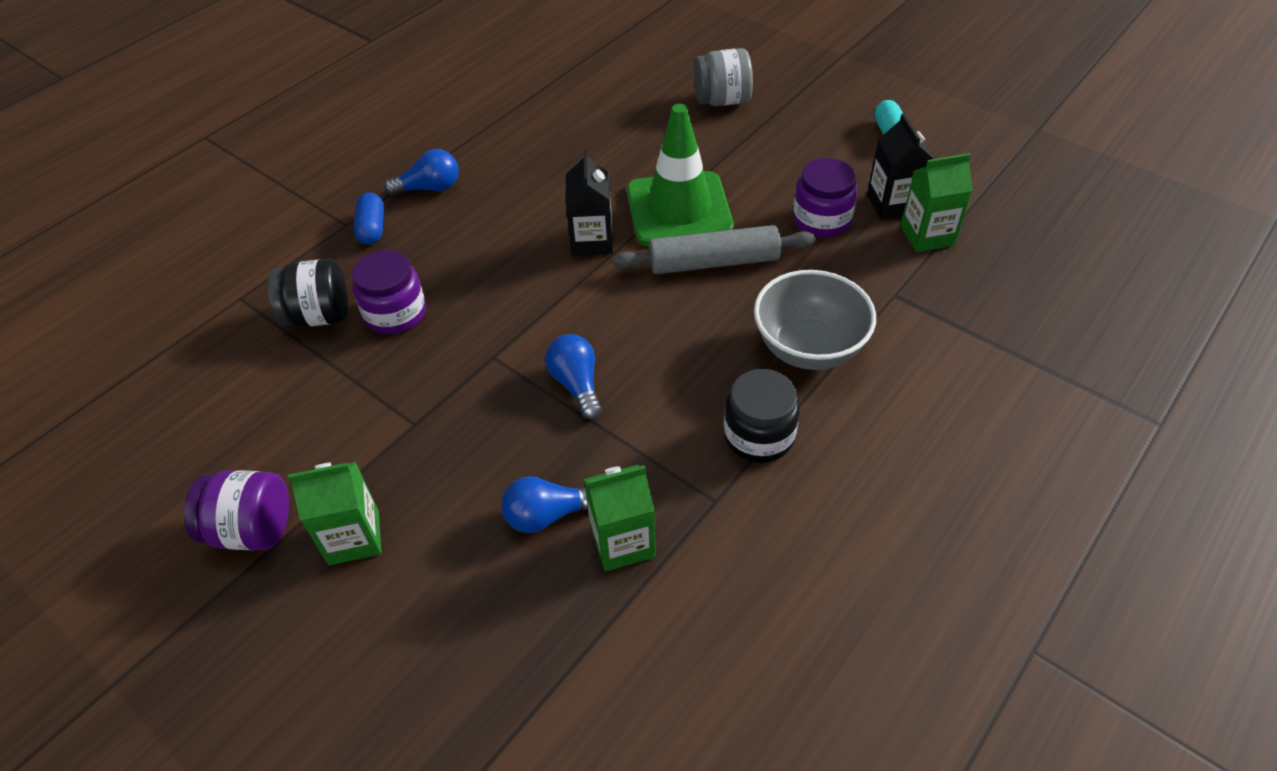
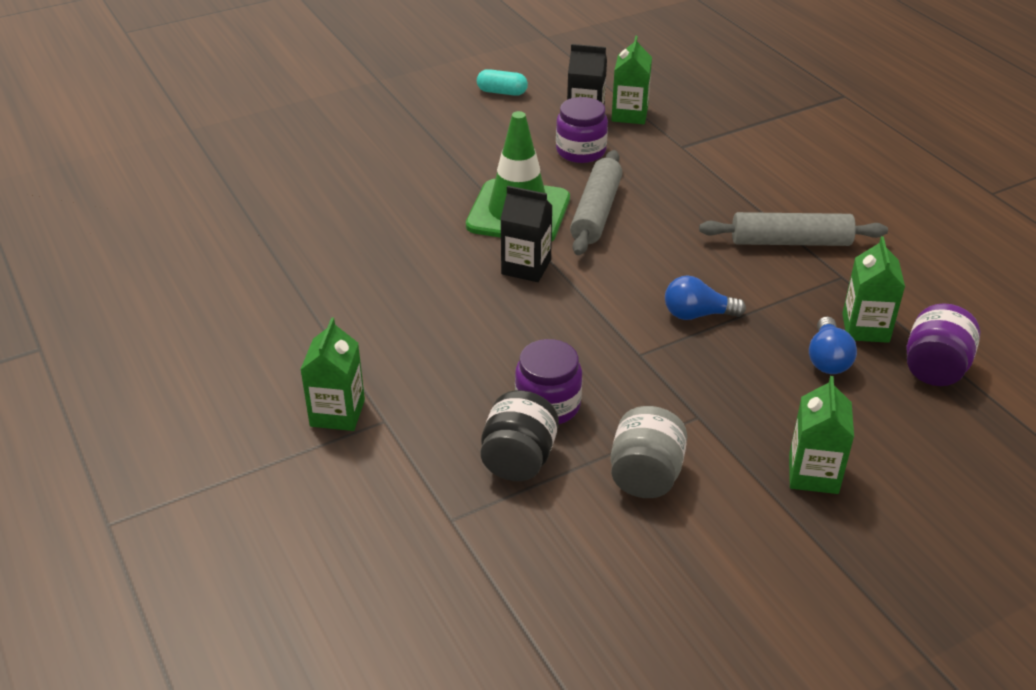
camera: 70 degrees left, 10 degrees down
(252, 529) = (781, 541): purple jar -> purple jar (934, 368)
(346, 197) = (337, 413): none -> green carton
(372, 228) = (407, 401): blue capsule -> none
(430, 188) = (371, 350): blue light bulb -> none
(722, 100) = (387, 152): grey jar -> grey jar (645, 476)
(758, 436) = (790, 241): black jar -> grey rolling pin
(808, 348) = (716, 197): grey bowl -> none

